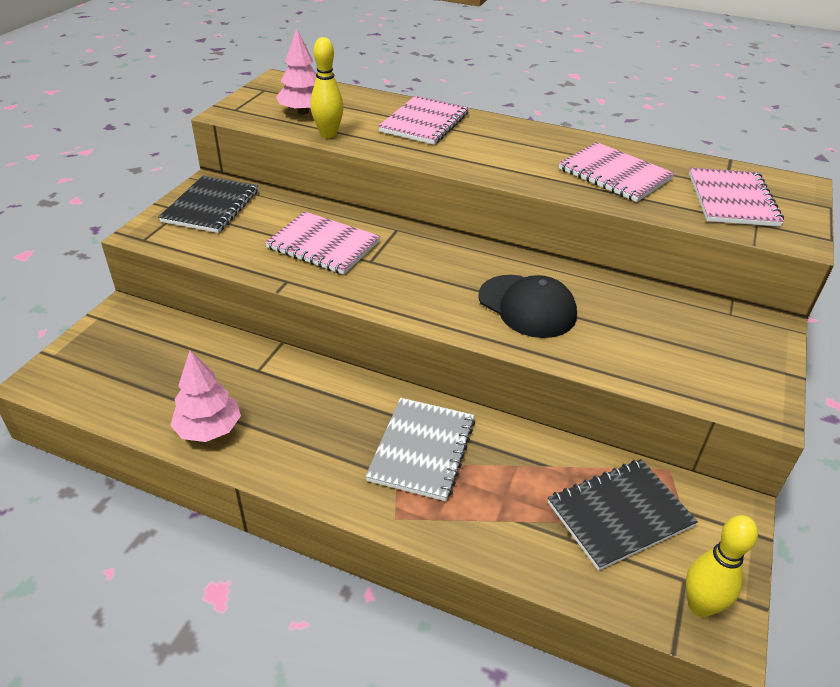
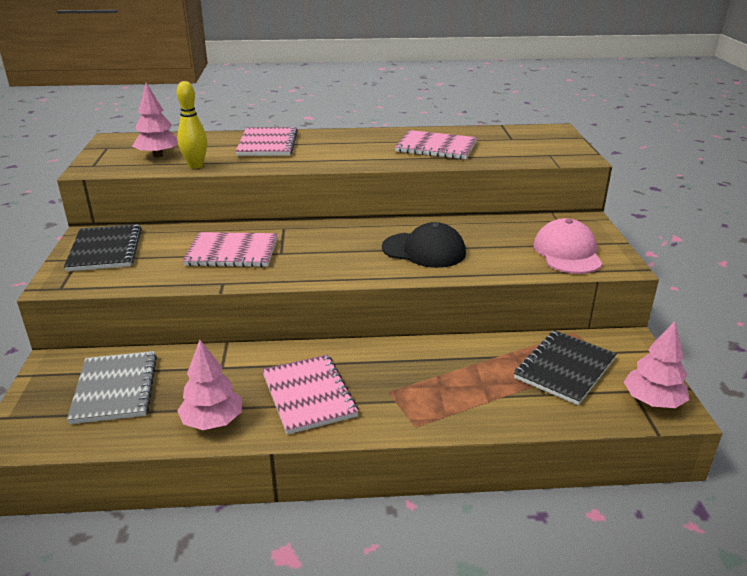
camera: 25 degrees left, 10 degrees down
(422, 450) = (400, 377): grey notebook -> grey notebook (115, 389)
(700, 606) = (652, 401): yellow bowling pin -> pink tree
(705, 366) = (567, 253): none -> pink cap
(732, 199) = (523, 145): pink notebook -> pink notebook (309, 395)

